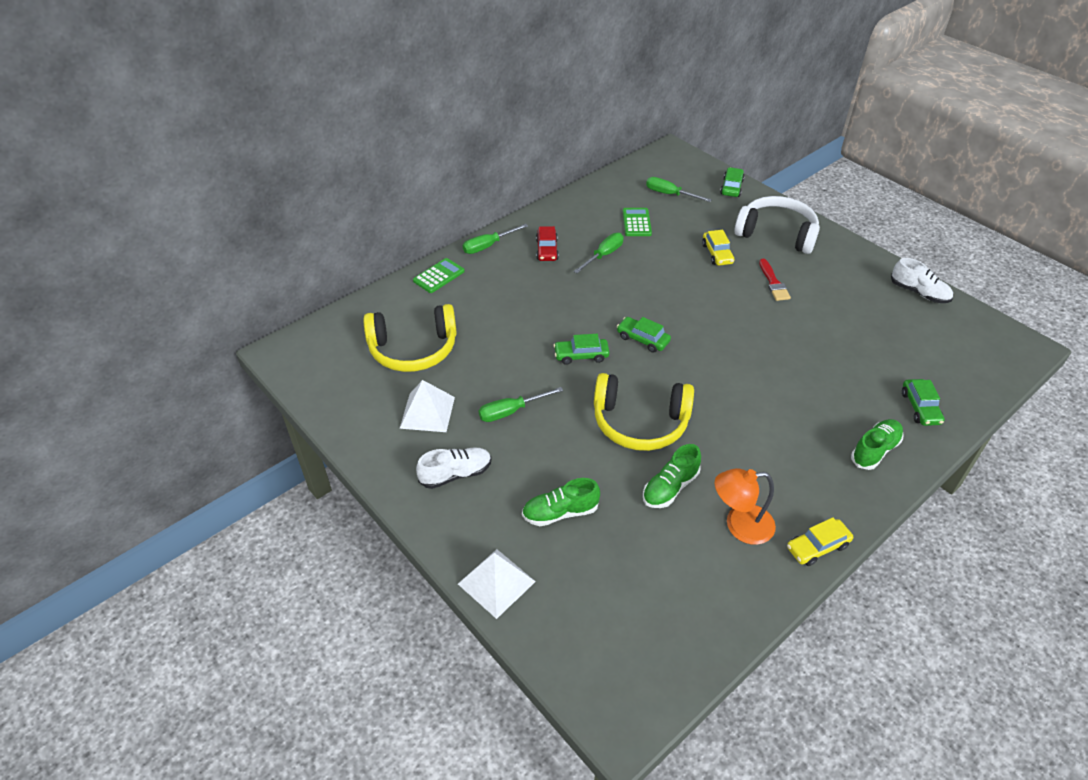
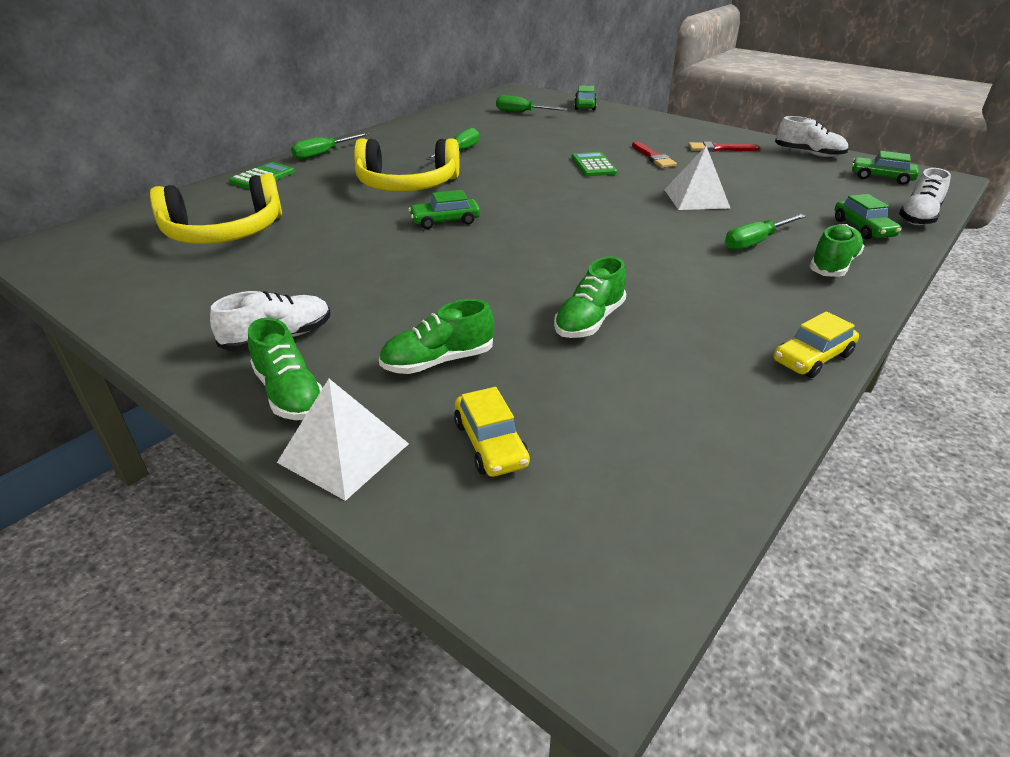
camera: 10 degrees left, 10 degrees down
(427, 412) = (239, 283): white pyramid -> white pyramid (696, 198)
(464, 528) = (289, 393): none -> green shoe
(511, 411) = (358, 273): green screwdriver -> green screwdriver (755, 242)
(547, 250) = (393, 152): red car -> none
(636, 222) = (491, 130): green calculator -> green calculator (593, 165)
(640, 422) = (532, 267): yellow headphones -> yellow headphones (407, 185)
(643, 339) = (518, 204): green car -> green car (881, 177)
(717, 254) = (584, 143): yellow car -> yellow car (490, 443)
(739, 525) = (697, 348): orange lamp -> none
(776, 234) = (642, 128): white headphones -> none
(837, 275) = (719, 149): none -> red brush
(975, 398) = (918, 217): none -> white shoe

